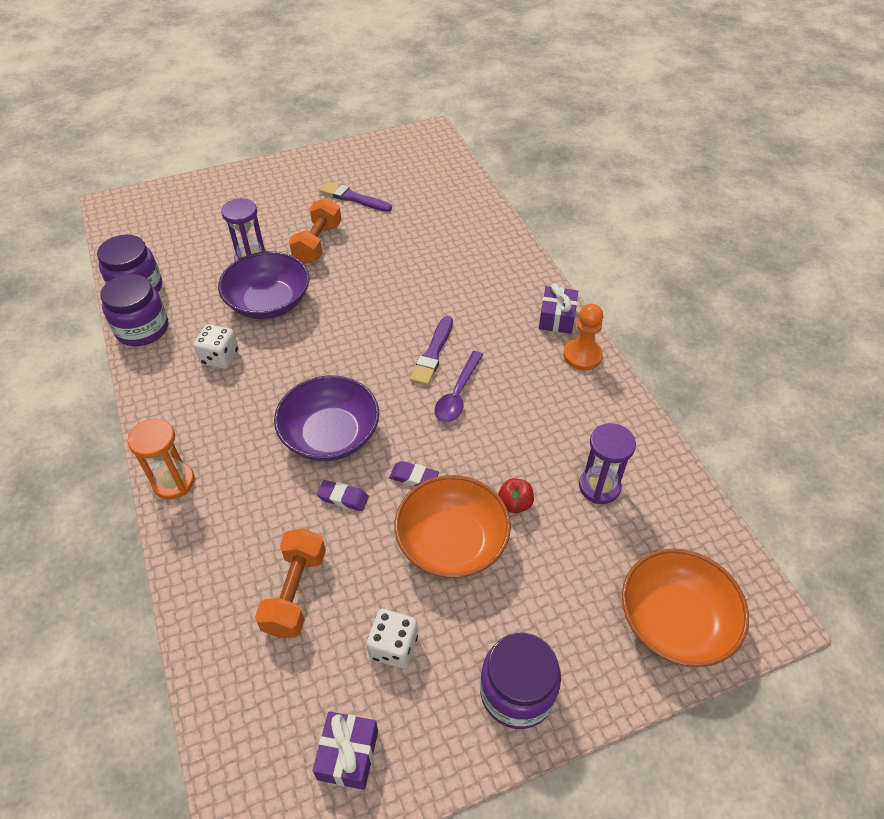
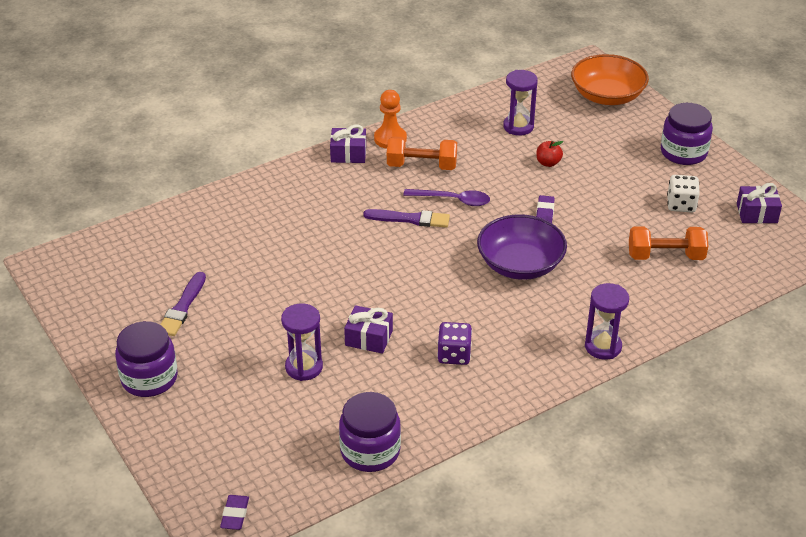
camera: 100 degrees left, 10 degrees down
(142, 329) = (431, 426): purple jar -> purple jar (149, 378)
(174, 482) = (603, 347): orange hourglass -> purple hourglass
(220, 357) = (454, 355): white dice -> purple dice
(269, 302) = (369, 338): purple bowl -> purple gift
(318, 243) = (268, 320): orange dumbbell -> orange dumbbell (421, 166)
(343, 498) = (578, 247): purple eraser -> purple eraser (235, 515)
(452, 541) = (592, 188): orange bowl -> none

